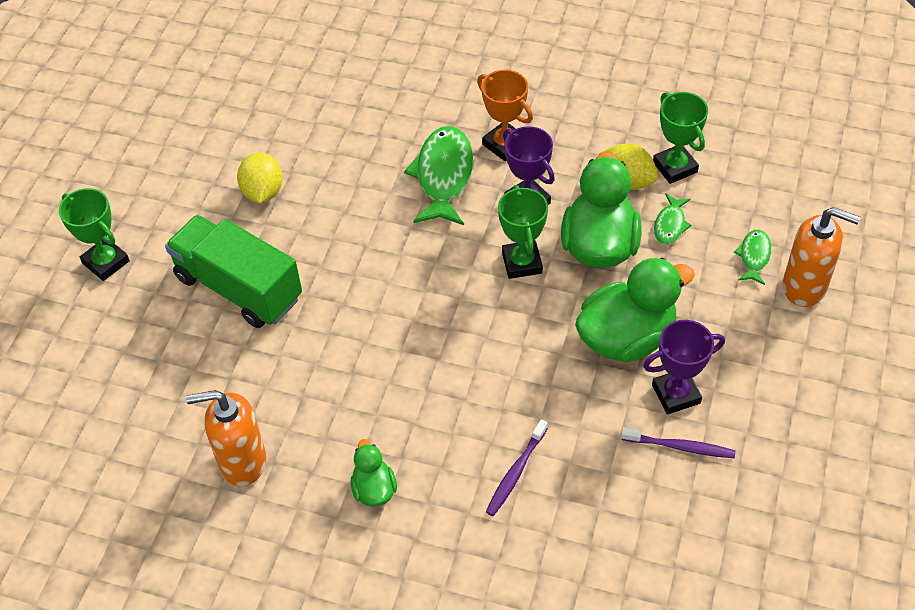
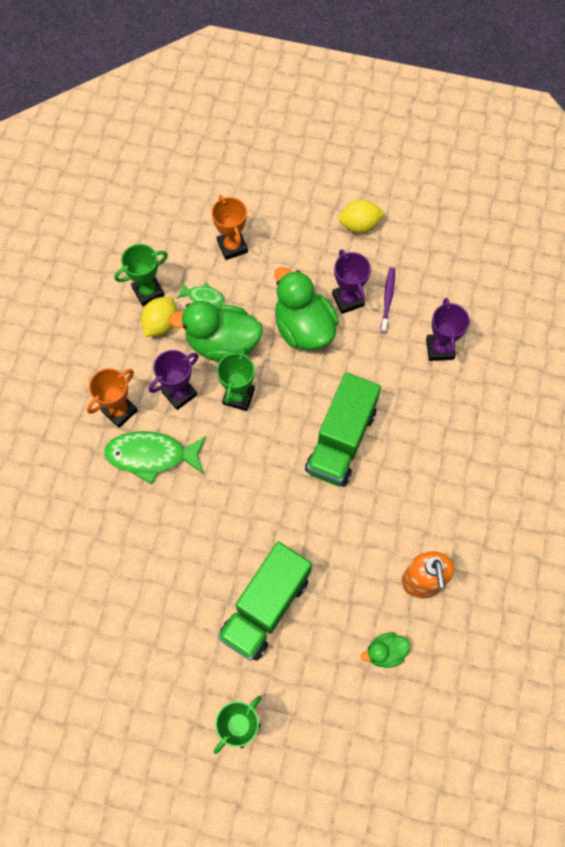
camera: 95 degrees left, 15 degrees up
(263, 192) = (164, 601): yellow lemon -> yellow lemon (359, 225)
(374, 489) = (435, 488): green duck -> green duck (385, 652)
(452, 376) = (341, 440): none -> green truck
(516, 472) = (414, 397): purple toothbrush -> none
(521, 263) = (238, 396): green trophy -> green trophy turned 60 degrees counterclockwise
(596, 512) = (439, 349): none -> purple trophy
(754, 256) = (232, 246): green fish -> orange trophy
(805, 287) = (258, 219): orange soap dispenser -> none

